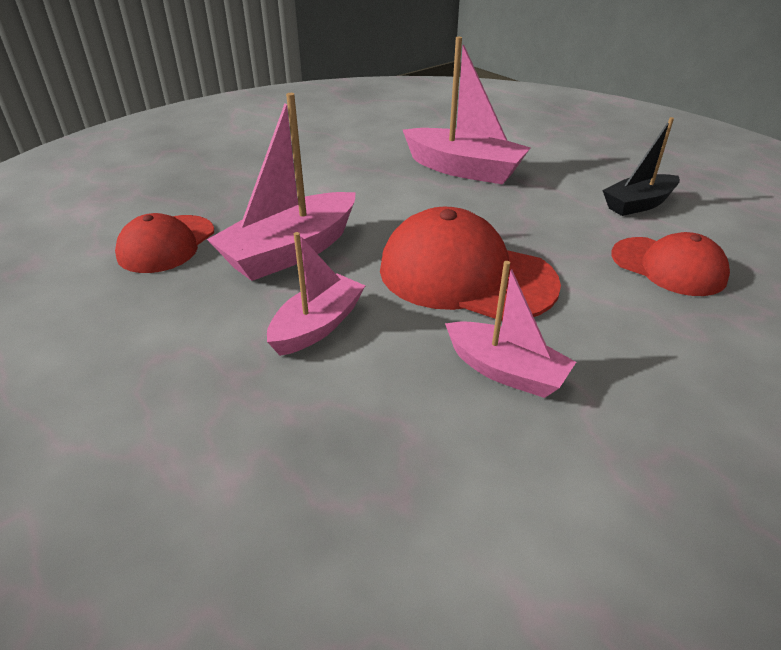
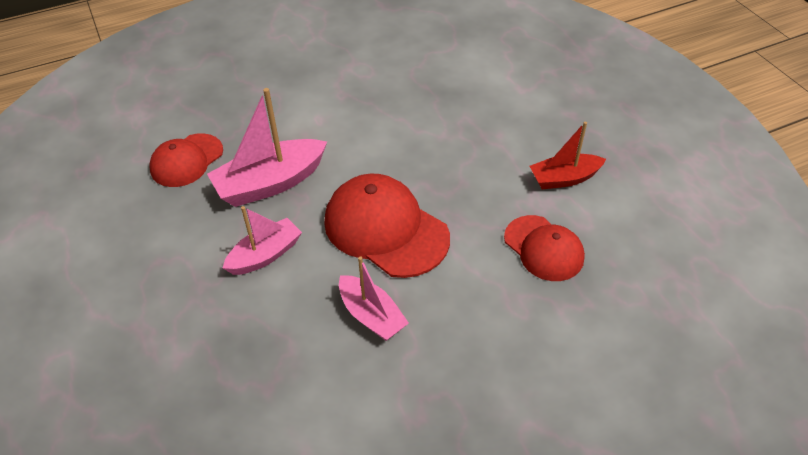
camera: 15 degrees right, 10 degrees up
(463, 169) = (440, 113): pink boat -> none
(638, 204) = (564, 178): black boat -> red boat

